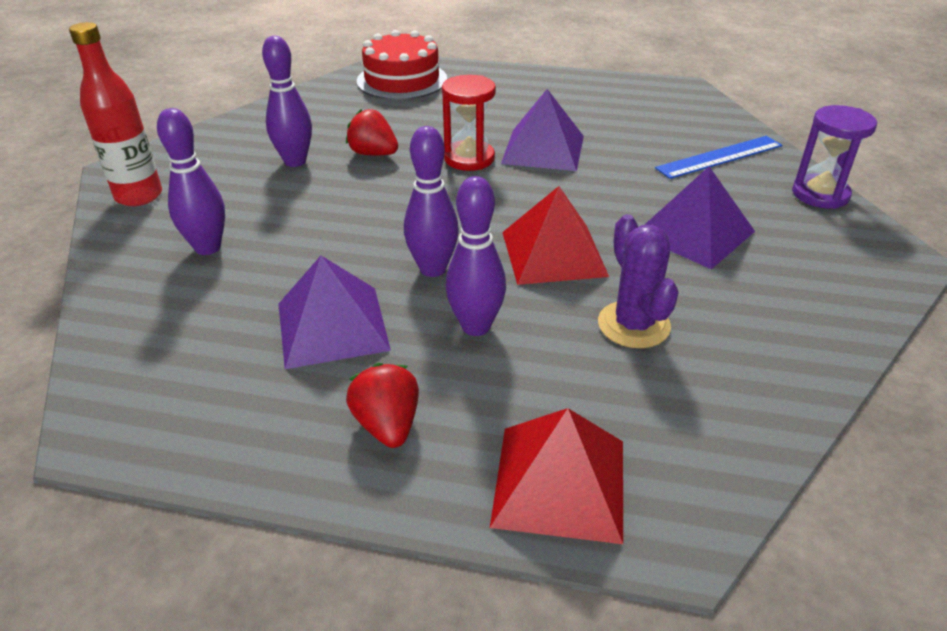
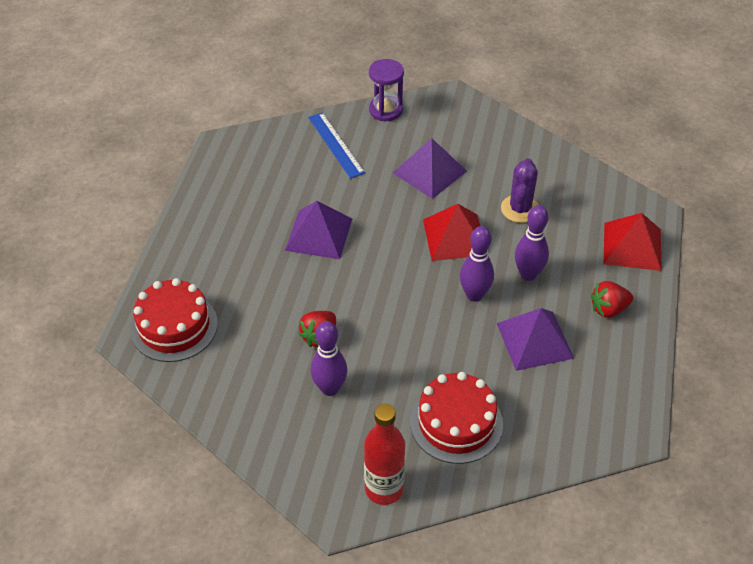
camera: 90 degrees left, 10 degrees up
(208, 247) = (456, 423): purple bowling pin -> red cake
(469, 158) = (331, 277): red hourglass -> none
(633, 325) = (520, 209): purple cactus -> purple cactus turned 60 degrees counterclockwise

